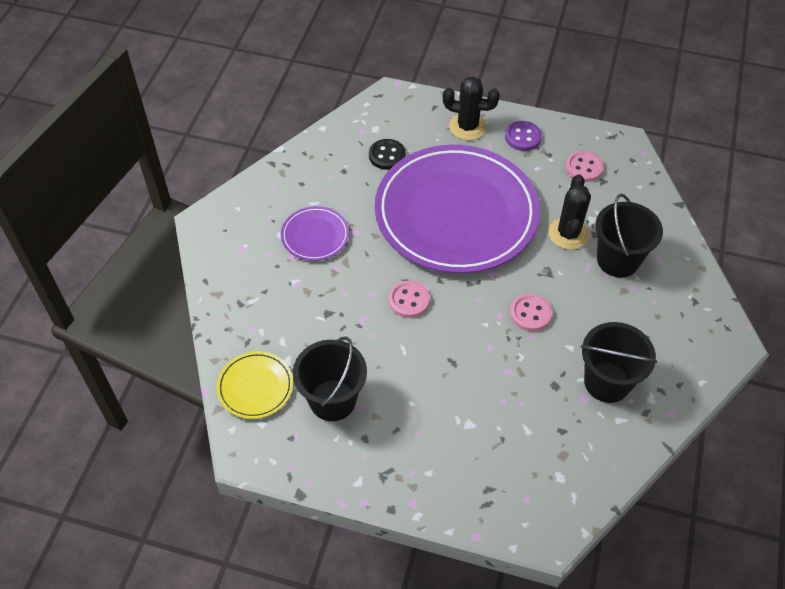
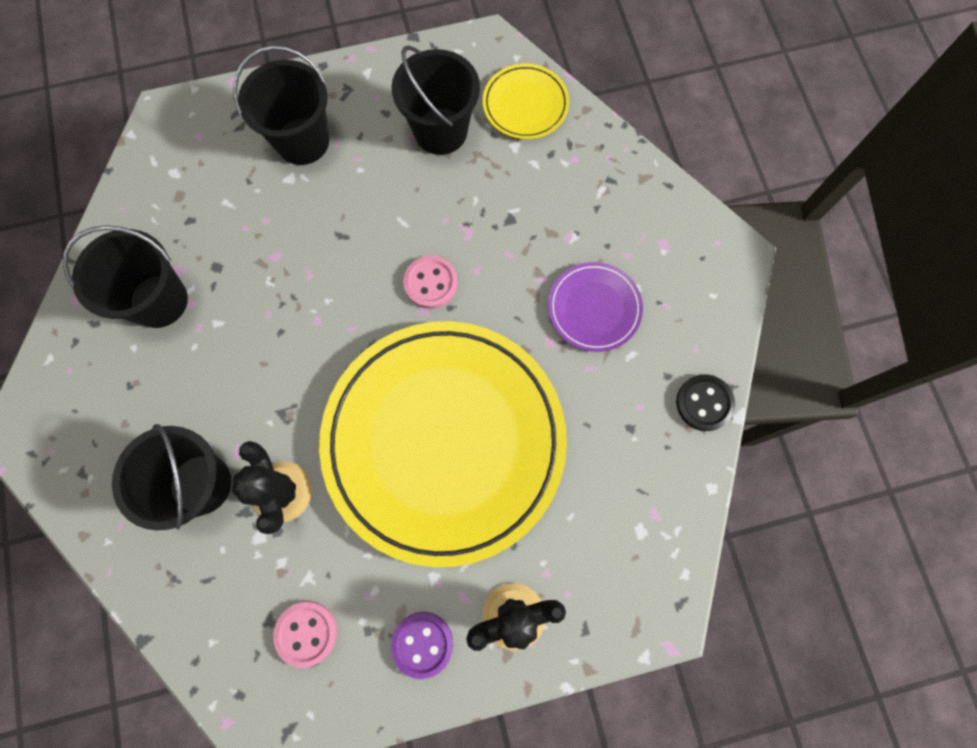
camera: 150 degrees right, 20 degrees up
(387, 155) = (592, 489): black button -> black button (704, 403)
(443, 449) = (302, 141): none -> black bucket
(456, 213) = (444, 441): purple plate -> yellow plate
(530, 313) = (281, 342): pink button -> none

